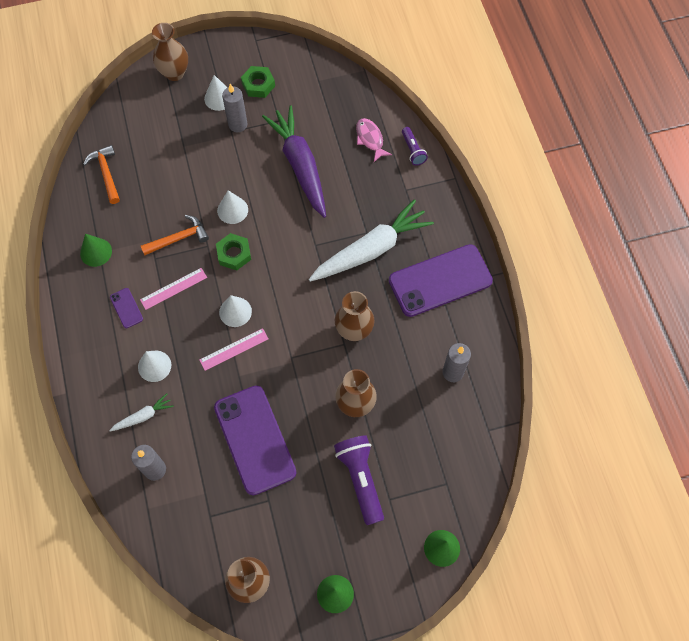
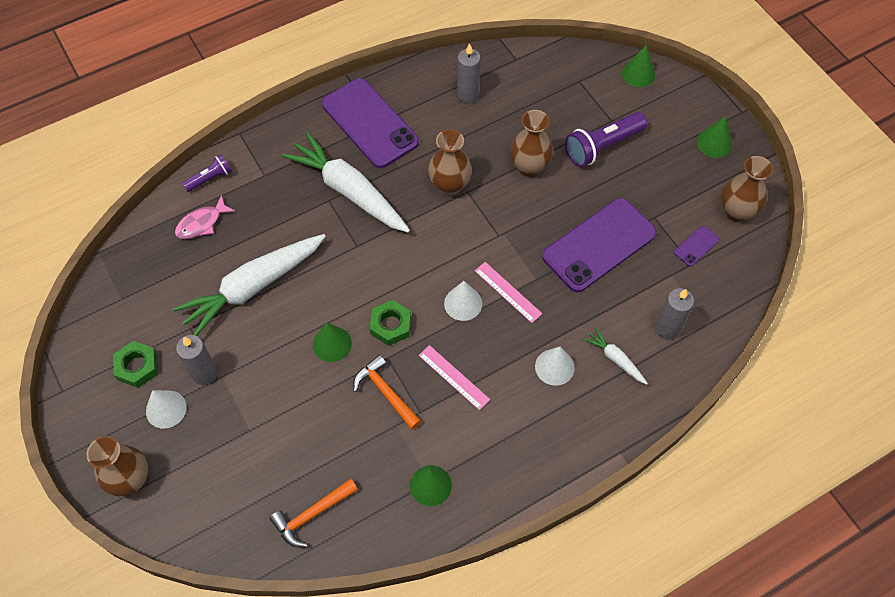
camera: 105 degrees left, 5 degrees down
(126, 308) = (494, 421): purple phone -> purple phone (696, 246)
(232, 210) = (332, 344): white cone -> green cone
(300, 166) = (253, 287): purple carrot -> white carrot

